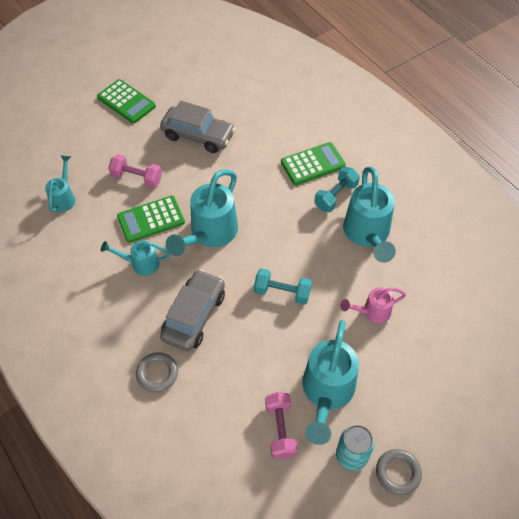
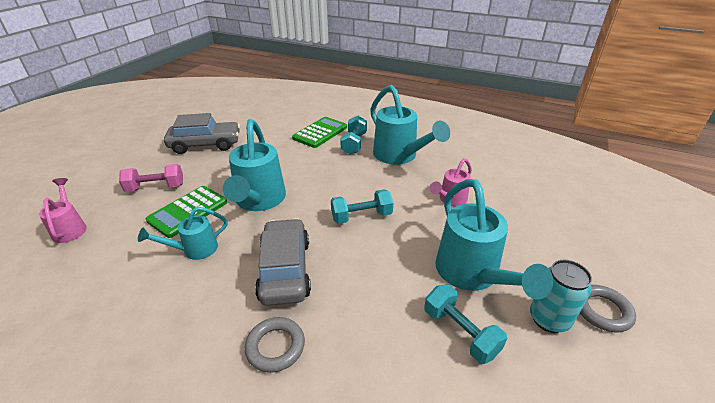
camera: 30 degrees left, 20 degrees down
(64, 197) = (70, 228): turquoise watering can -> pink watering can
(126, 102) = (120, 144): green calculator -> none
(280, 430) = (460, 332): pink dumbbell -> turquoise dumbbell

